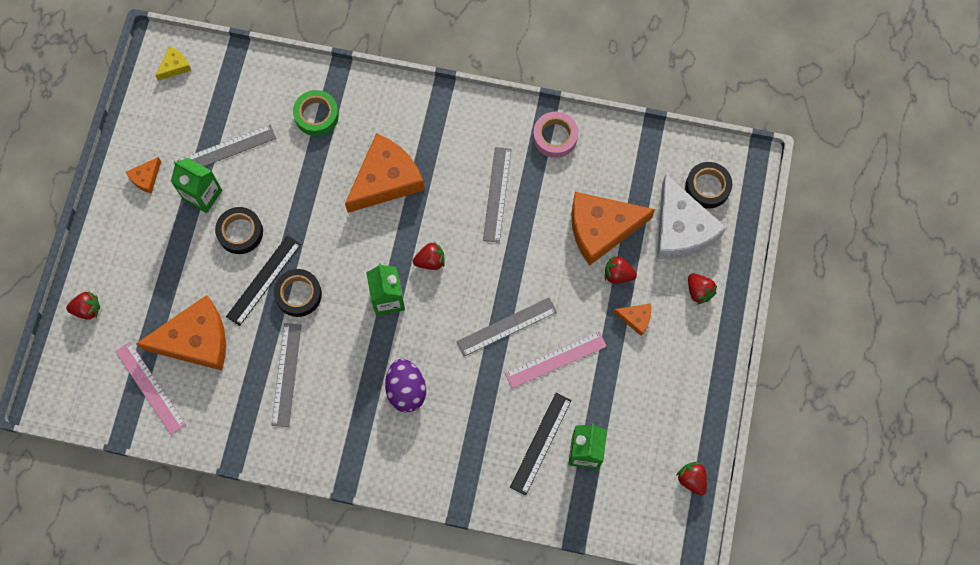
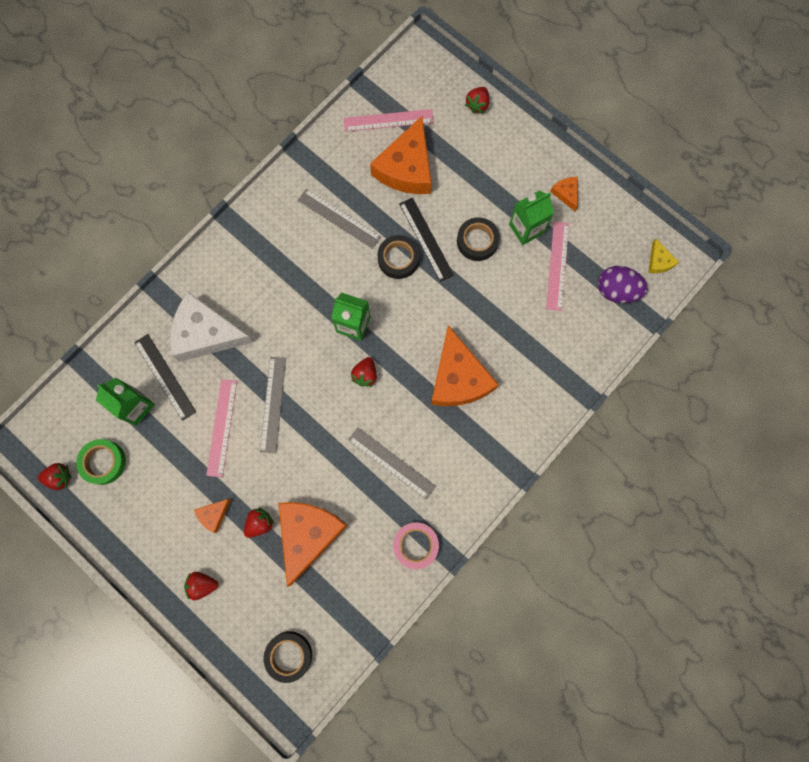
camera: 120 degrees right, 5 degrees up
(226, 149) = (557, 265): grey ruler -> pink ruler
(316, 115) = (550, 352): green tape -> green tape (103, 462)
(406, 390) = (271, 299): purple egg -> purple egg (616, 291)
(681, 229) = (266, 605): white cheese -> white cheese (206, 333)

